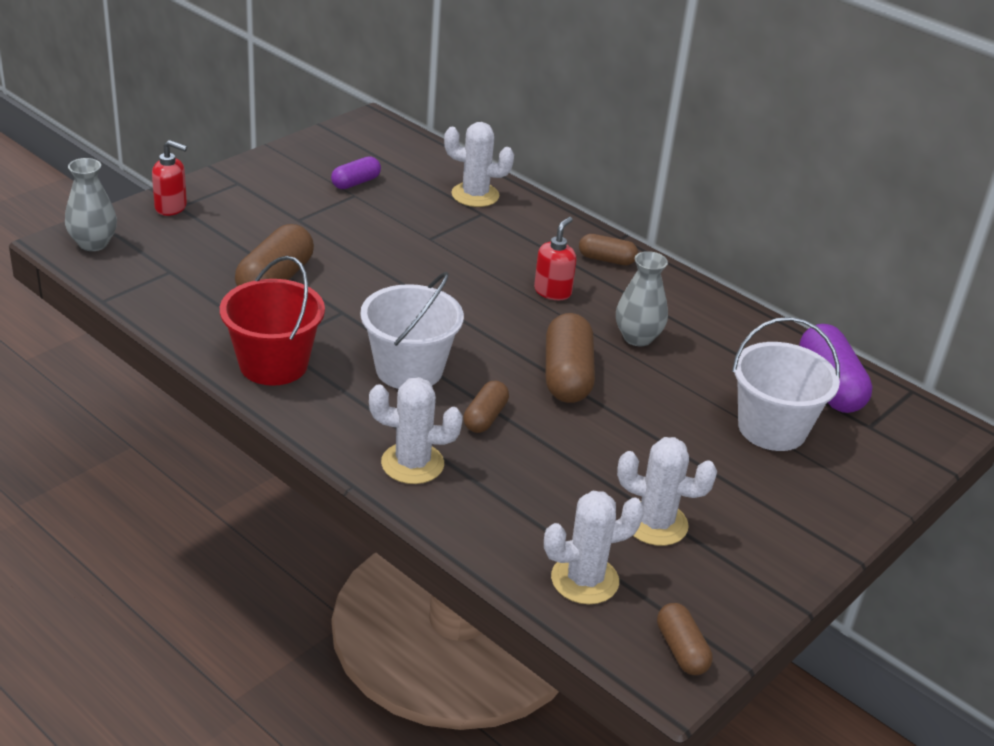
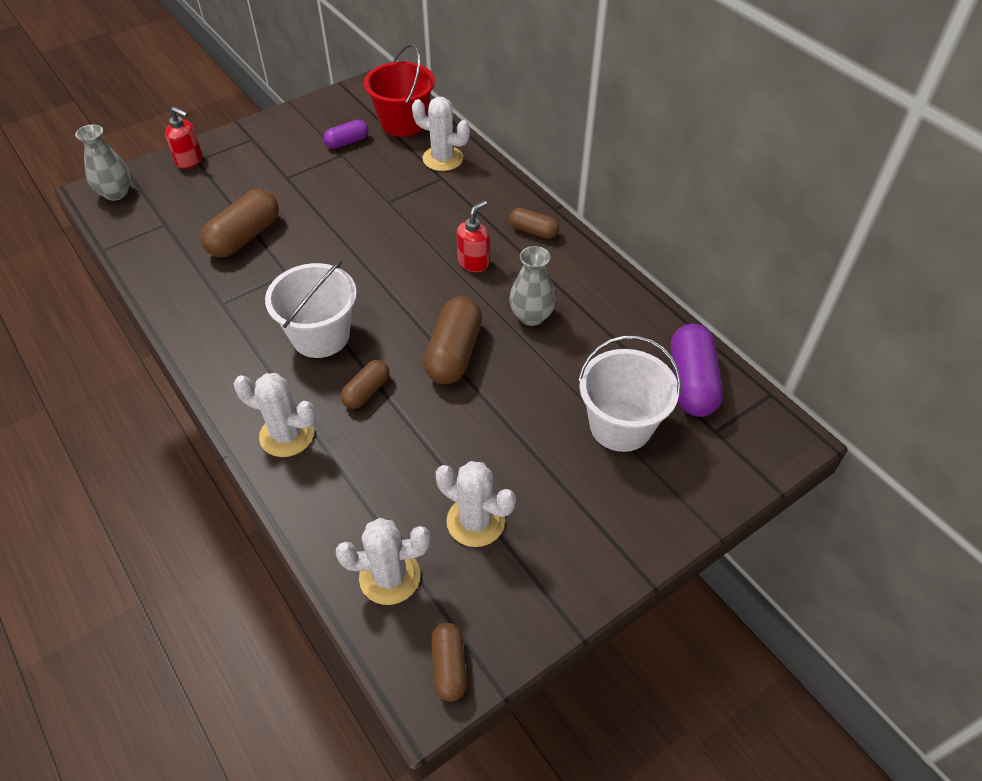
camera: 15 degrees right, 15 degrees up
(273, 364) = (211, 322): red bucket -> red bucket (403, 123)

